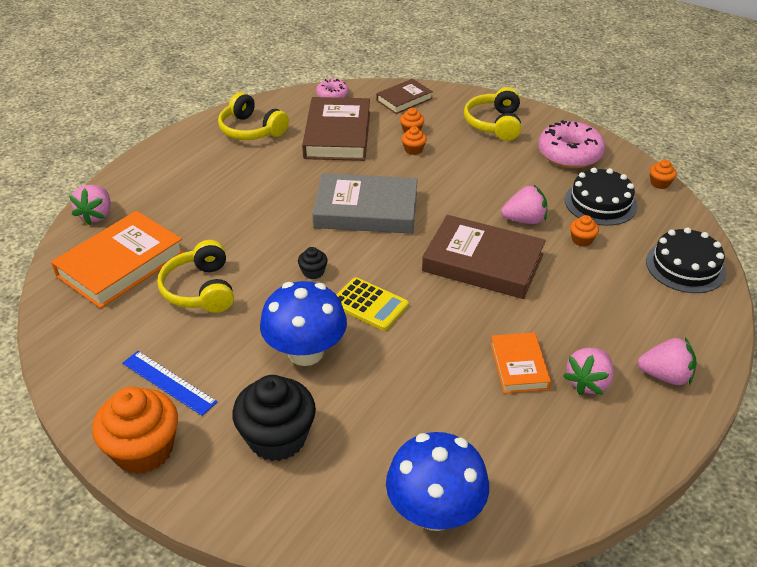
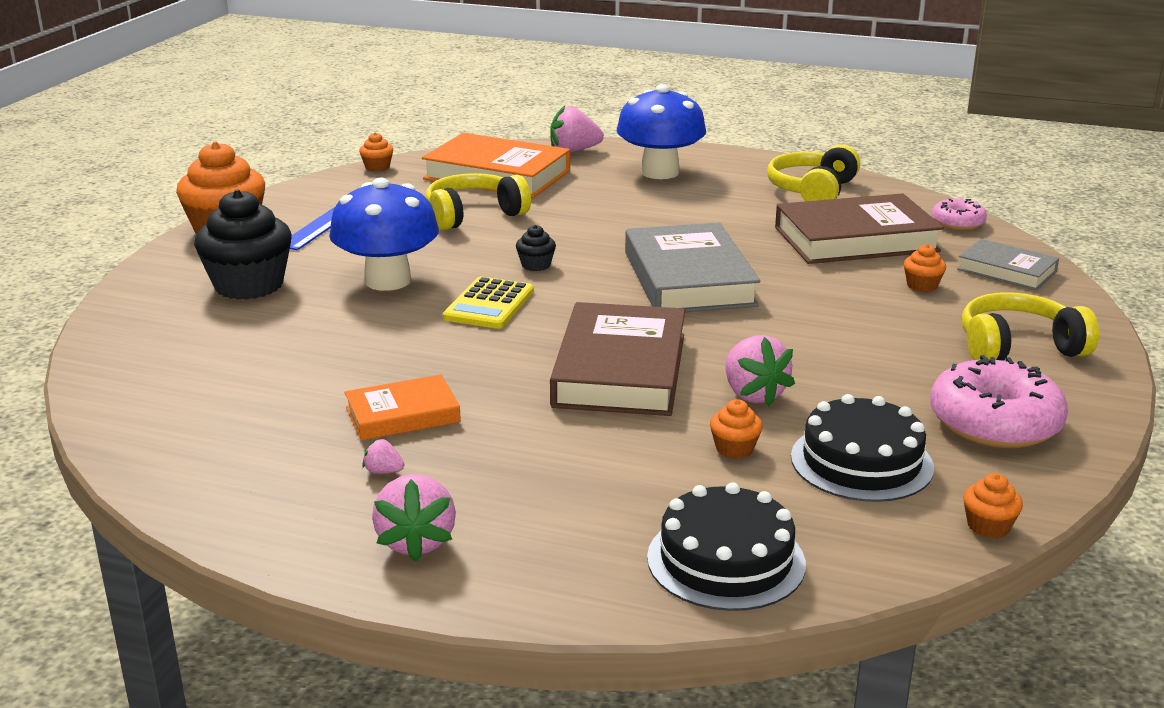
camera: 75 degrees right, 15 degrees down
(404, 99) = (1007, 270): brown book -> grey book
(413, 150) = (870, 292): orange cupcake -> orange cupcake (377, 167)
(435, 512) = (141, 381): blue mushroom -> blue mushroom (660, 172)
(588, 382) = (383, 471): pink strawberry -> pink strawberry, size x0.47

